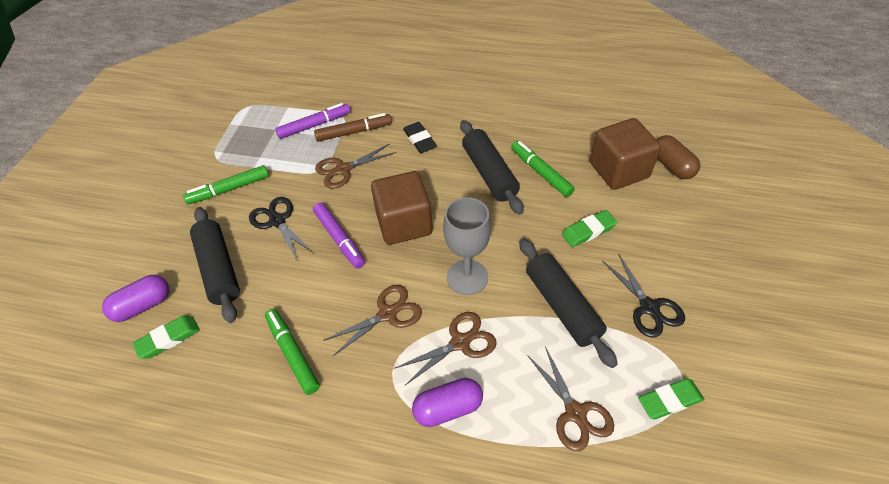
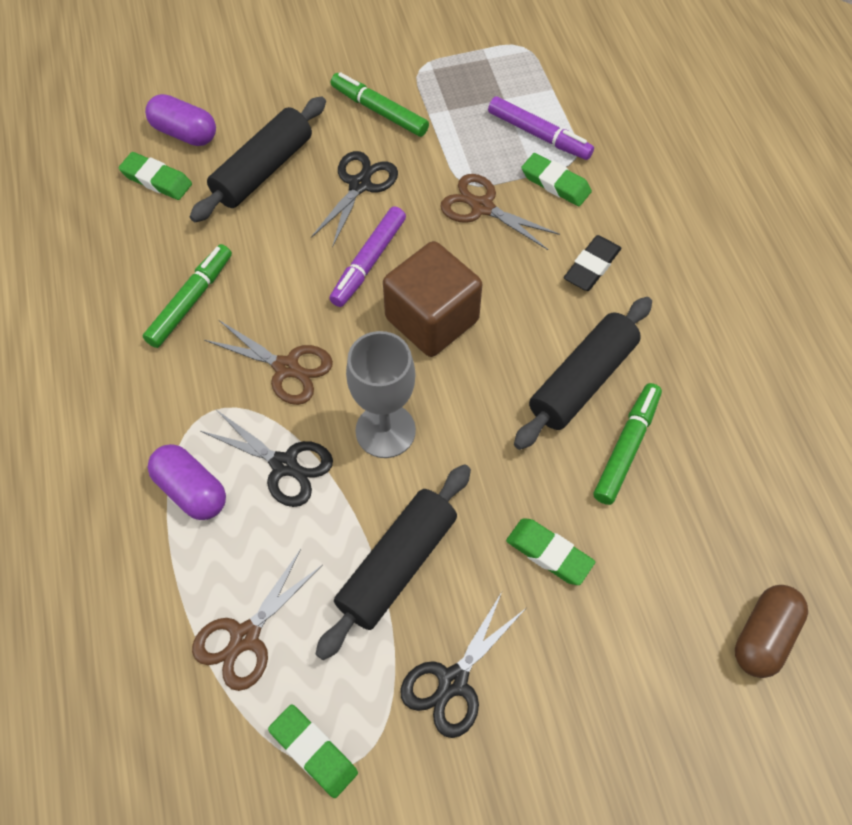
camera: 60 degrees right, 10 degrees up
(353, 132) = (555, 183): brown marker -> green eraser
(460, 342) = (284, 465): brown scissors -> black scissors
(619, 170) = (701, 557): brown cube -> none

